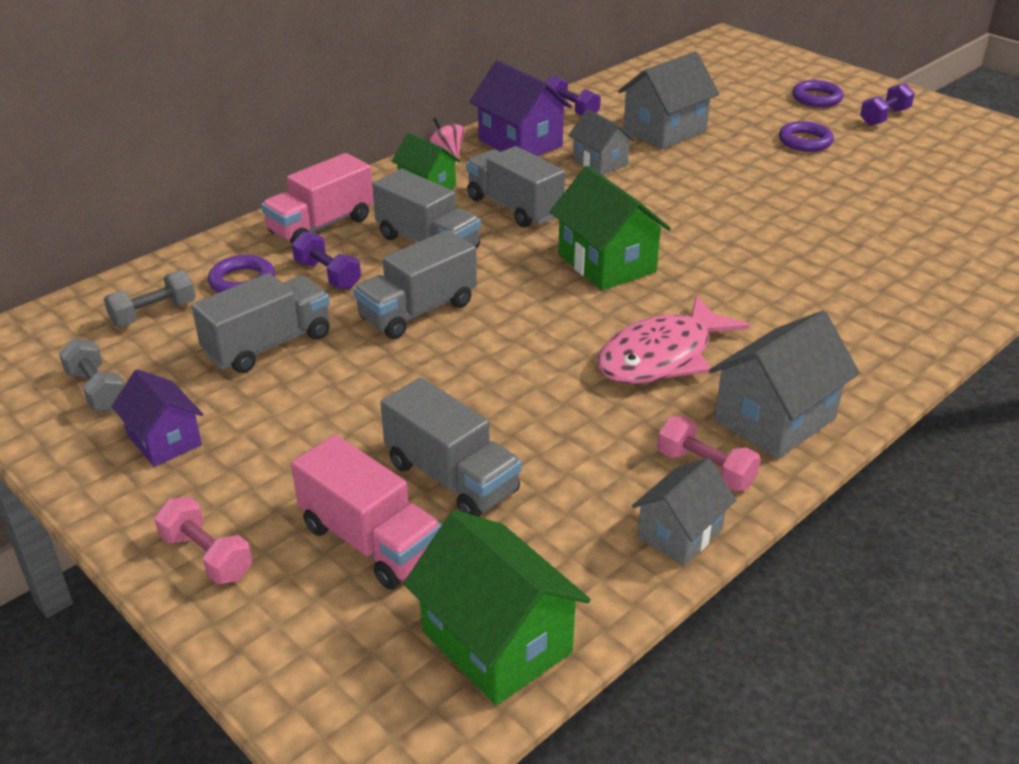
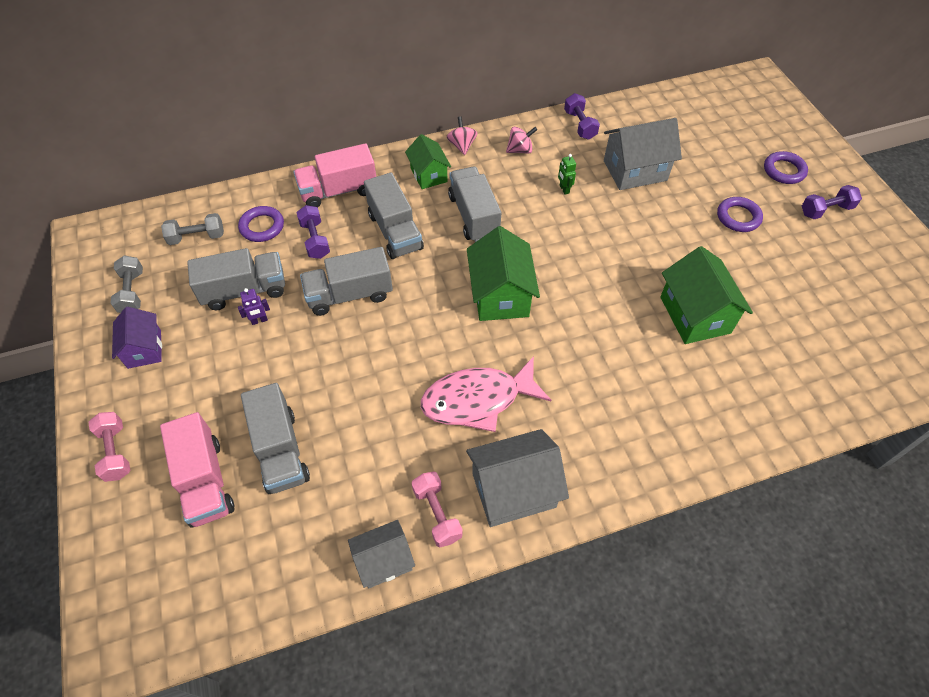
camera: 25 degrees right, 20 degrees up
(314, 366) = (259, 320): none -> purple robot
(496, 642) = (225, 593): green house -> green house (695, 315)
(520, 143) = (520, 150): purple house -> pink spinning top
(600, 162) = (564, 189): grey house -> green robot

